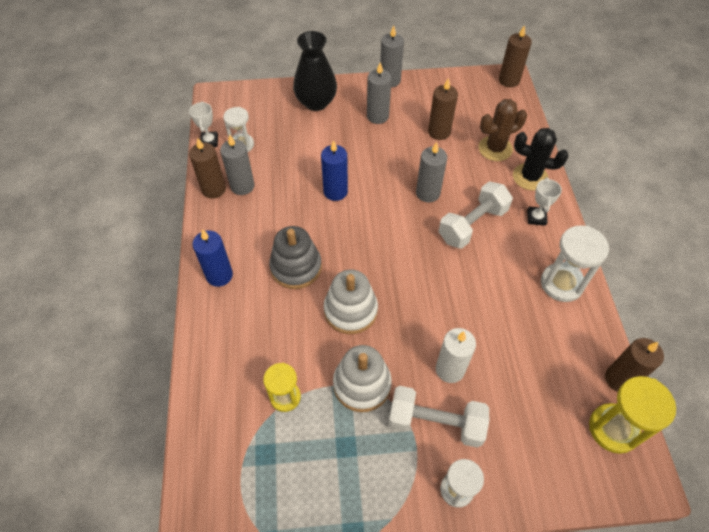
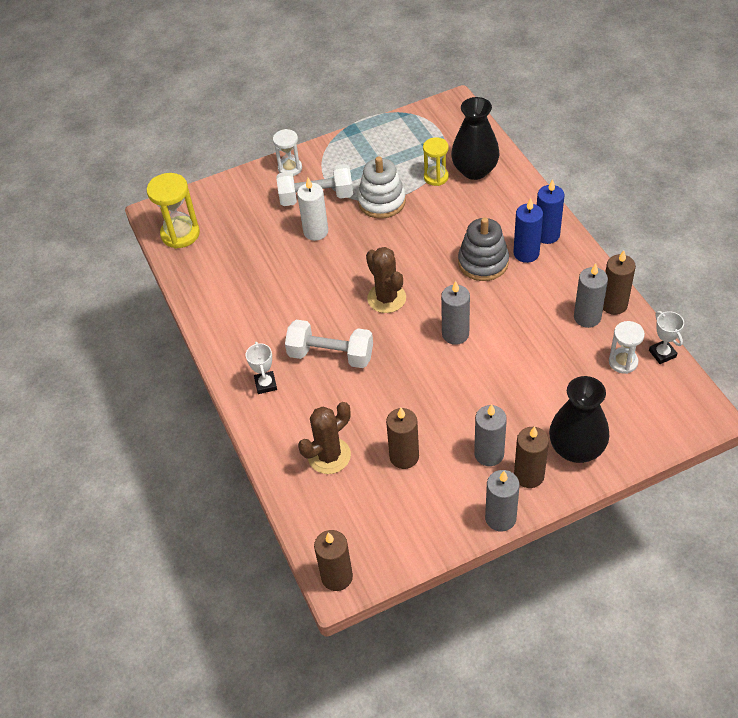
camera: 165 degrees right, 5 degrees down
(237, 389) = (475, 170): none -> black vase
(335, 191) = (487, 343): blue candle -> blue candle (526, 253)
(350, 310) = (415, 246): white stacking toy -> none
(403, 262) = (386, 298): none -> brown cactus
(428, 193) = (388, 374): grey candle -> grey candle (455, 334)
(472, 225) = (331, 355): white dumbbell -> white dumbbell turned 75 degrees clockwise
(530, 177) = (280, 431): black cactus -> none
(561, 284) = (231, 326): white hourglass -> none
(619, 379) = (175, 267): brown candle -> brown candle (529, 475)

